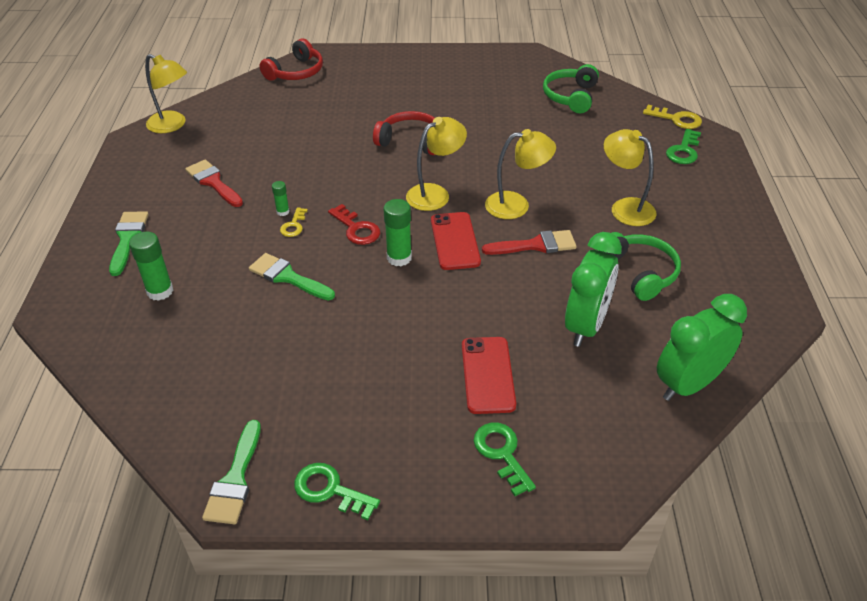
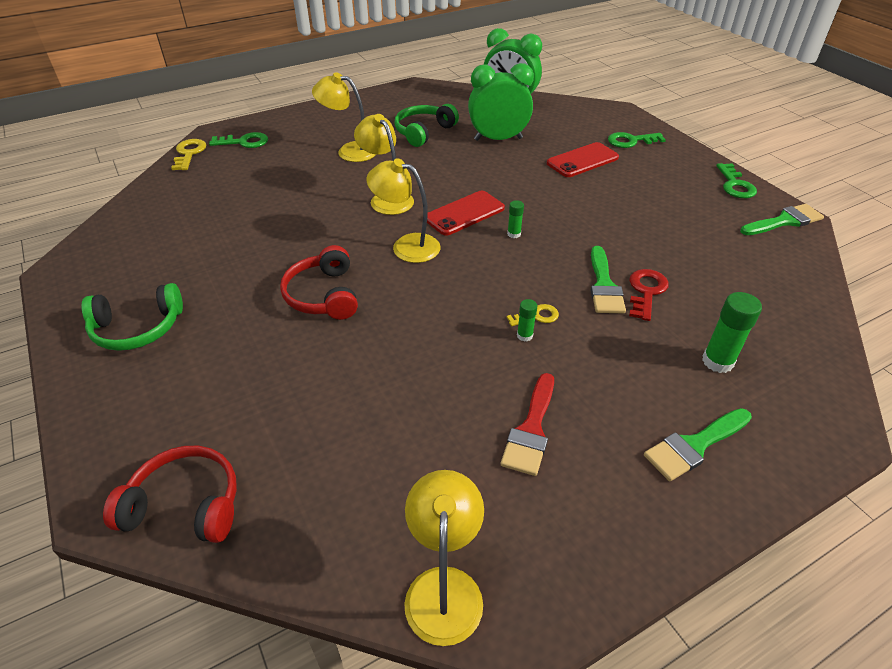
camera: 120 degrees left, 0 degrees up
(356, 229) = (501, 273): red key -> red key (646, 292)
(399, 258) = (514, 234): green glue stick -> green glue stick, size x0.55
(502, 453) = (631, 141): green key -> green key turned 45 degrees clockwise
(535, 245) = (433, 176): red brush -> none
(571, 96) = (167, 216): green headphones -> green headphones (137, 328)
(625, 208) = (349, 151): yellow lamp -> yellow lamp turned 90 degrees clockwise

